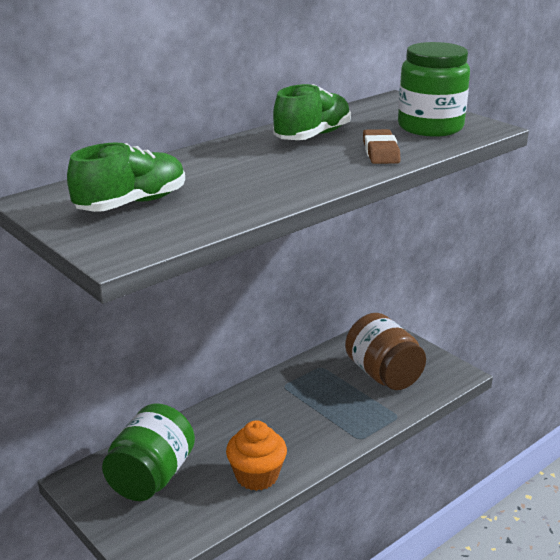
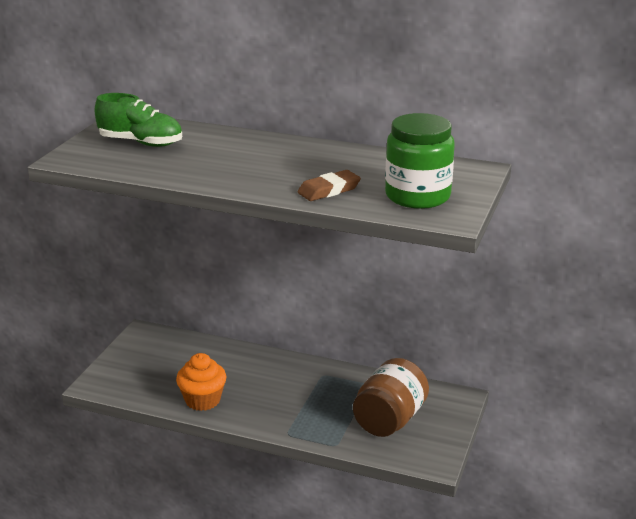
camera: 60 degrees right, 0 degrees up
(151, 477) = (167, 358): green jar -> none
(312, 136) = (334, 160): green shoe -> none

